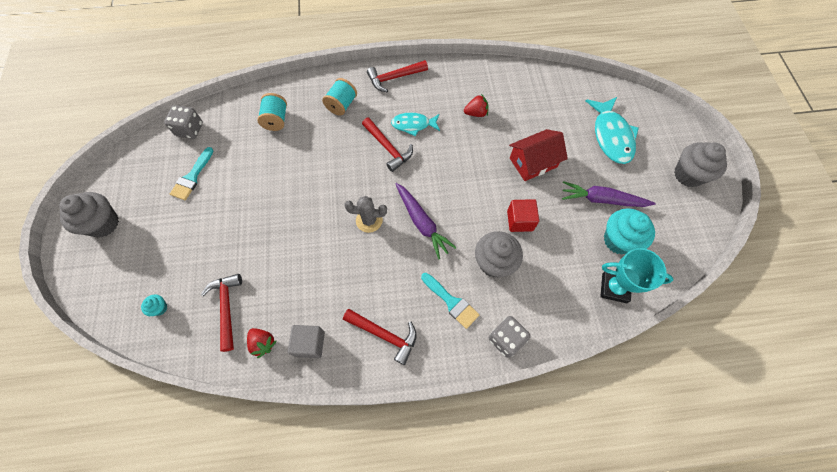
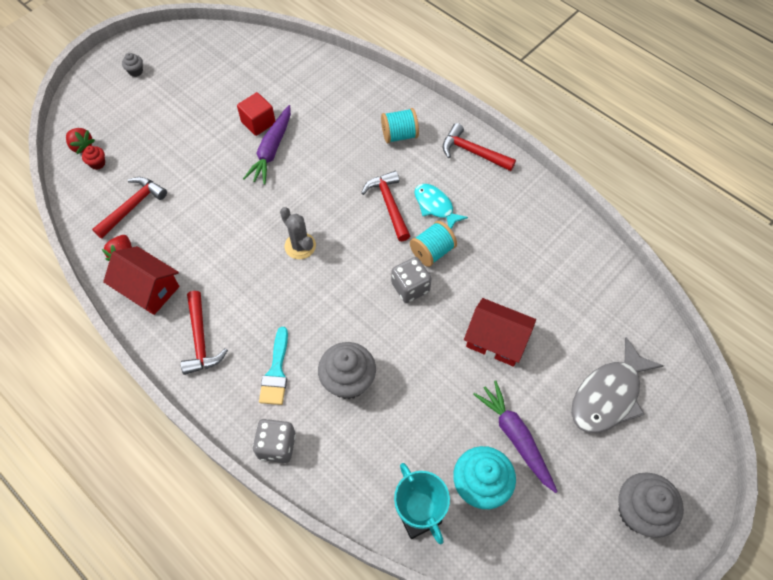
camera: 50 degrees right, 5 degrees down
(103, 224) = (136, 71): grey cupcake -> grey cupcake, size x0.46
(160, 308) = (97, 163): turquoise cupcake -> red cupcake
(190, 129) = (267, 53): grey dice -> grey dice (410, 287)
(192, 177) = (225, 91): turquoise brush -> none
(276, 120) = (334, 101): turquoise spool -> turquoise spool (432, 252)
(310, 344) = (148, 289): grey cube -> red house
(388, 148) = (389, 204): red hammer -> red hammer turned 150 degrees clockwise
(422, 223) = (336, 290): purple carrot -> purple carrot (271, 150)
(476, 113) = (504, 248): red strawberry -> red strawberry (82, 146)
(520, 221) = (415, 373): red cube -> red cube (258, 122)
(611, 136) = (608, 395): turquoise fish -> grey fish

